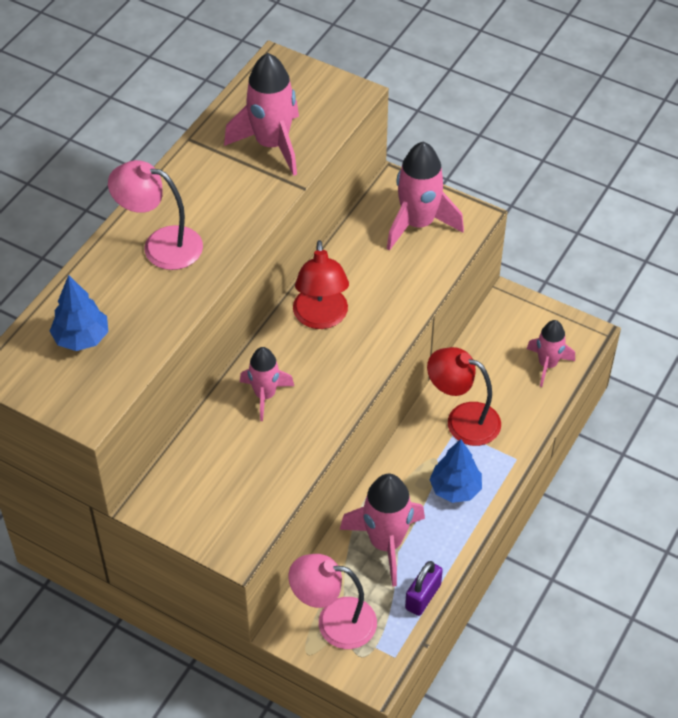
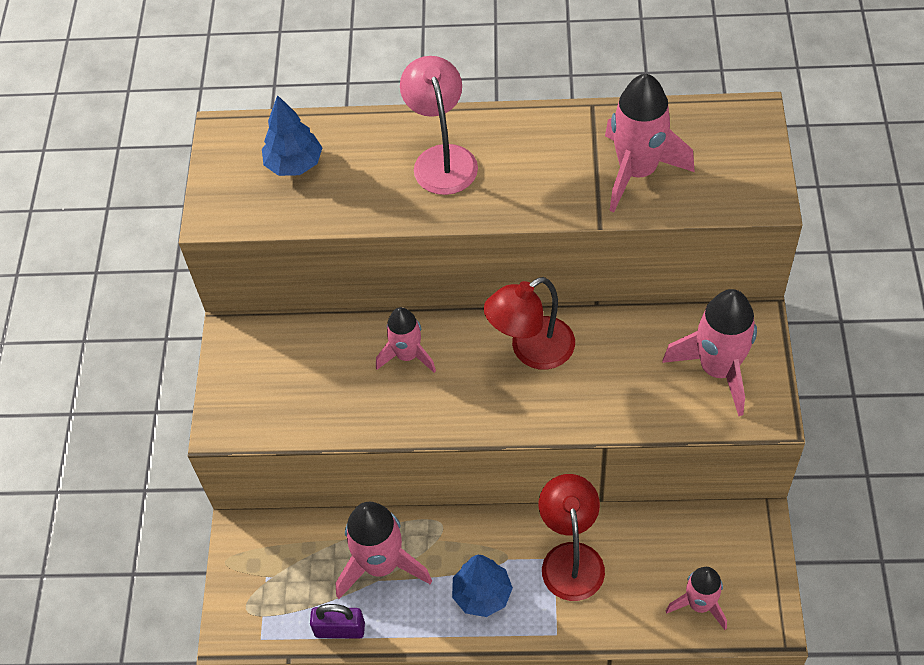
camera: 65 degrees right, 5 degrees up
(334, 621) = (270, 566): pink lamp -> none

